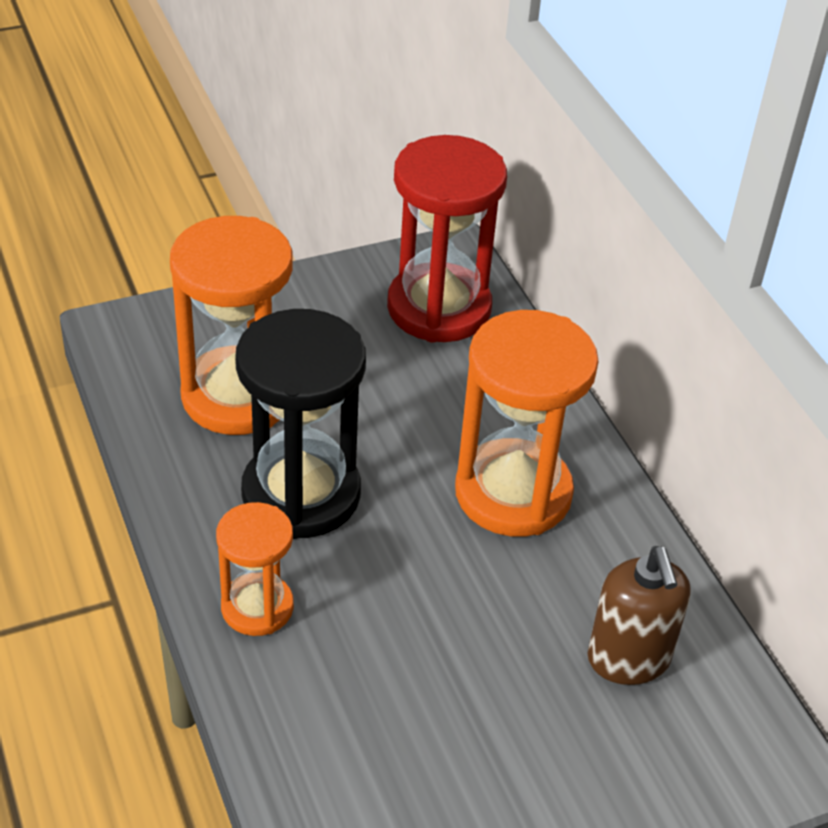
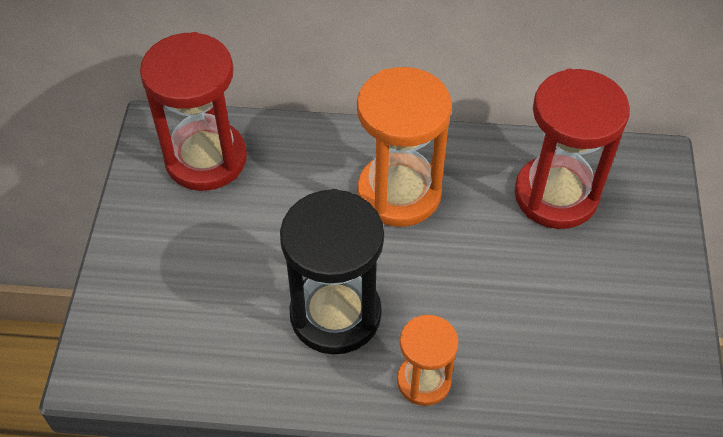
camera: 60 degrees left, 10 degrees up
(237, 396) = (217, 318): orange hourglass -> none
(628, 659) = (556, 195): brown soap dispenser -> red hourglass

